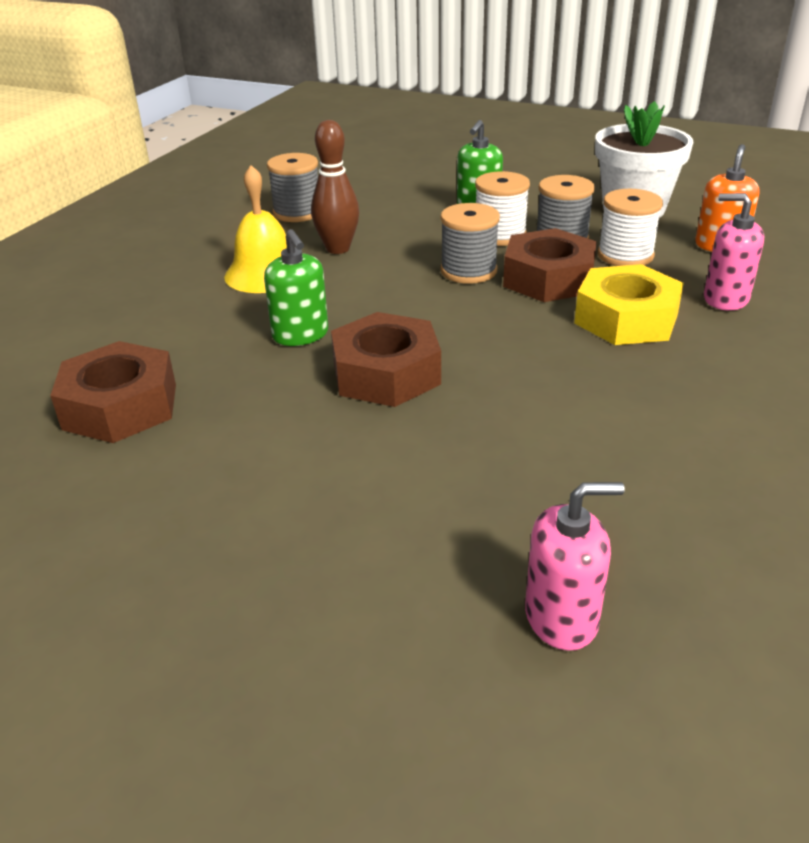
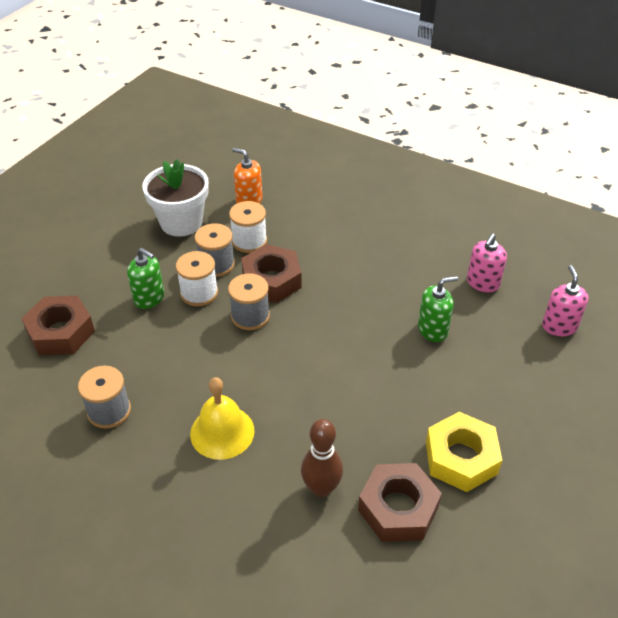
camera: 85 degrees left, 10 degrees up
(300, 335) = (320, 410): green soap dispenser -> green soap dispenser (432, 330)
(338, 249) = (192, 385): brown bowling pin -> brown bowling pin (321, 488)
(386, 374) = (374, 368): brown nut -> brown nut (61, 332)
(626, 319) = (328, 258): yellow nut -> yellow nut (461, 458)
(725, 299) = (314, 216): pink soap dispenser -> pink soap dispenser (482, 283)

